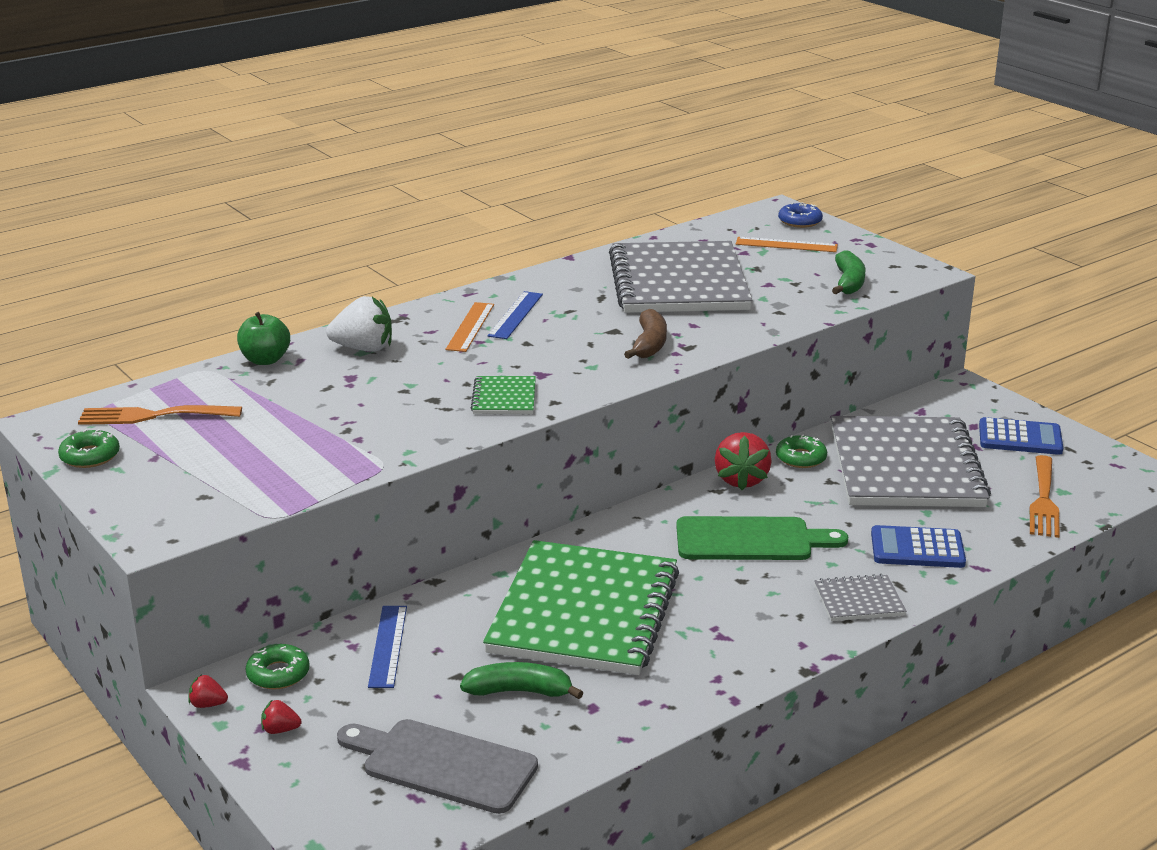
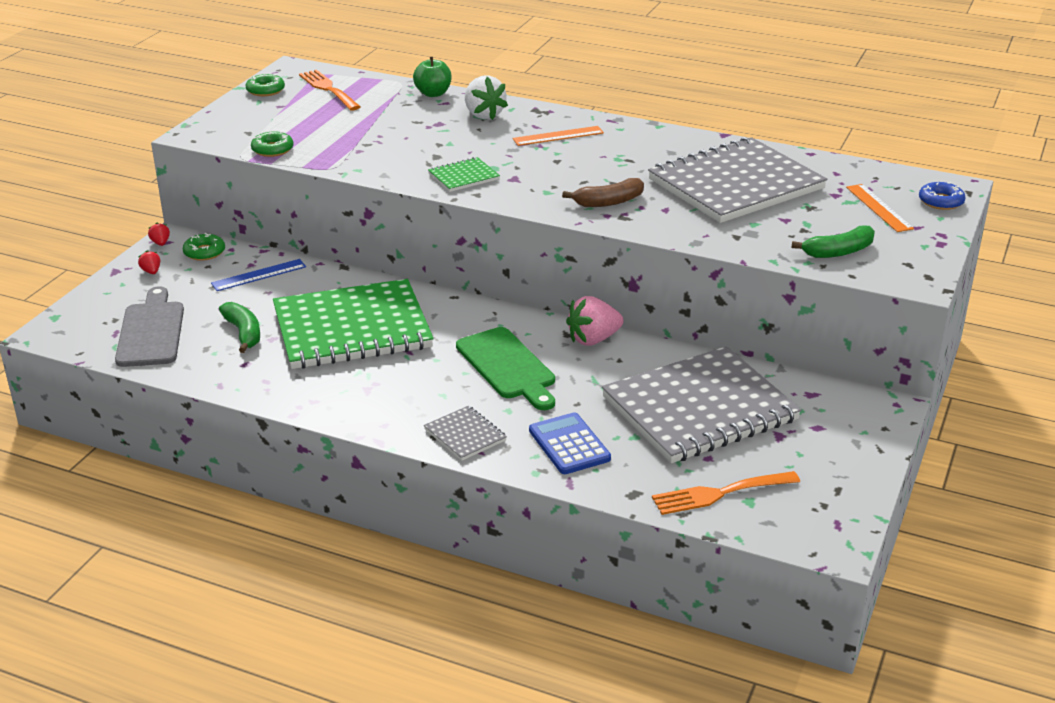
camera: 60 degrees right, 5 degrees up
(515, 315) = (596, 144): blue ruler -> none
(741, 480) = (593, 339): red strawberry -> pink strawberry
(801, 458) = (657, 356): green donut -> green donut (272, 149)
(1020, 438) = (824, 457): blue calculator -> none

